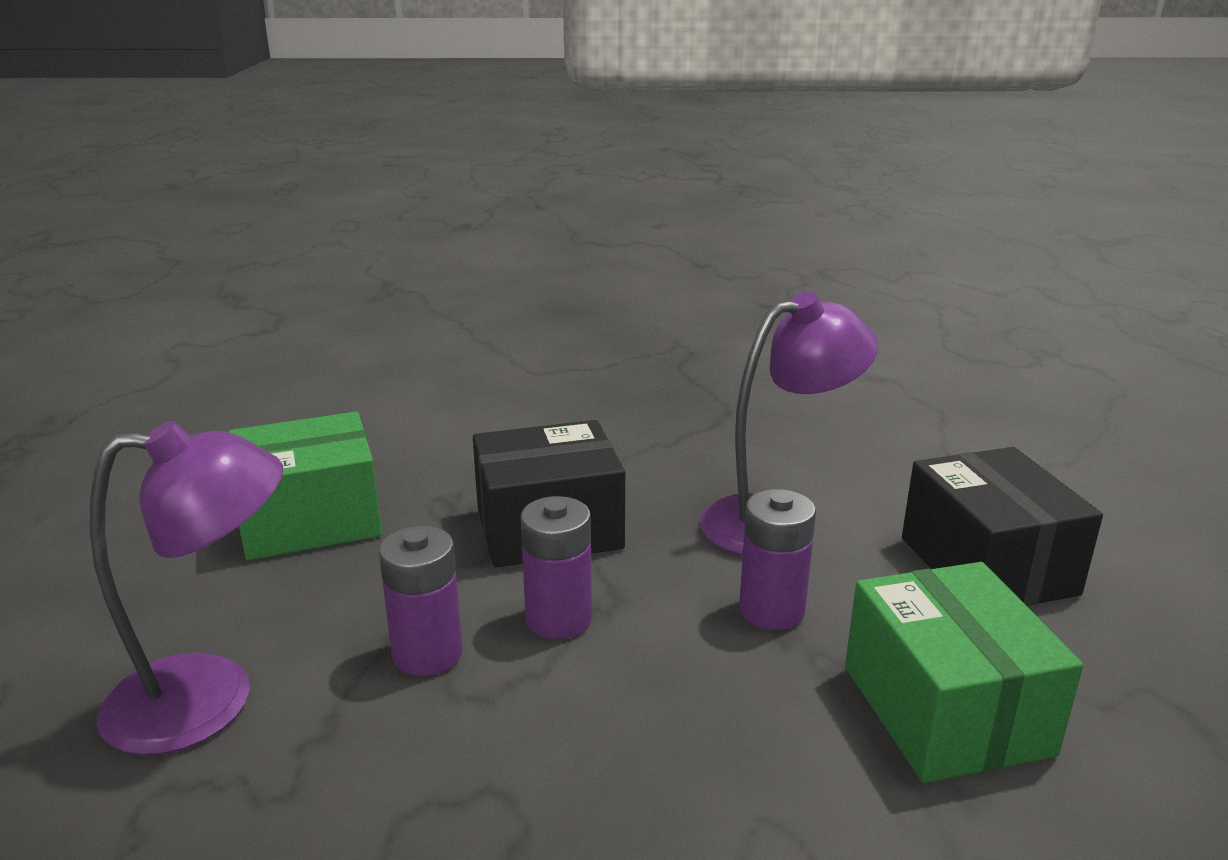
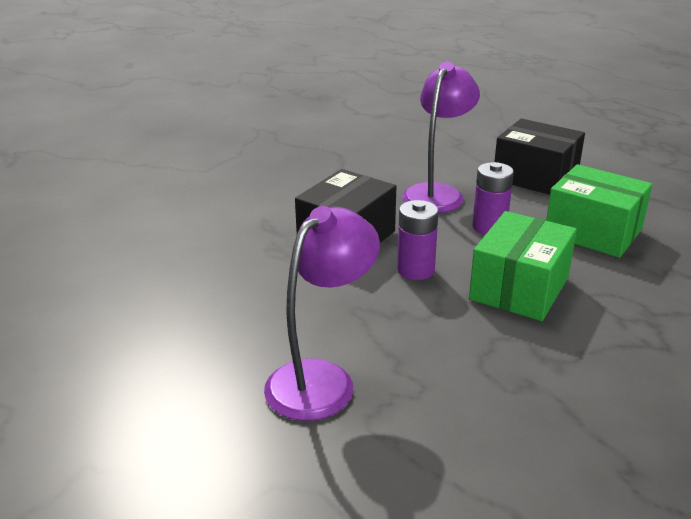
camera: 40 degrees left, 5 degrees up
(310, 520) = (217, 288): green box -> green box (519, 288)
(427, 653) = (385, 310): purple battery -> none

